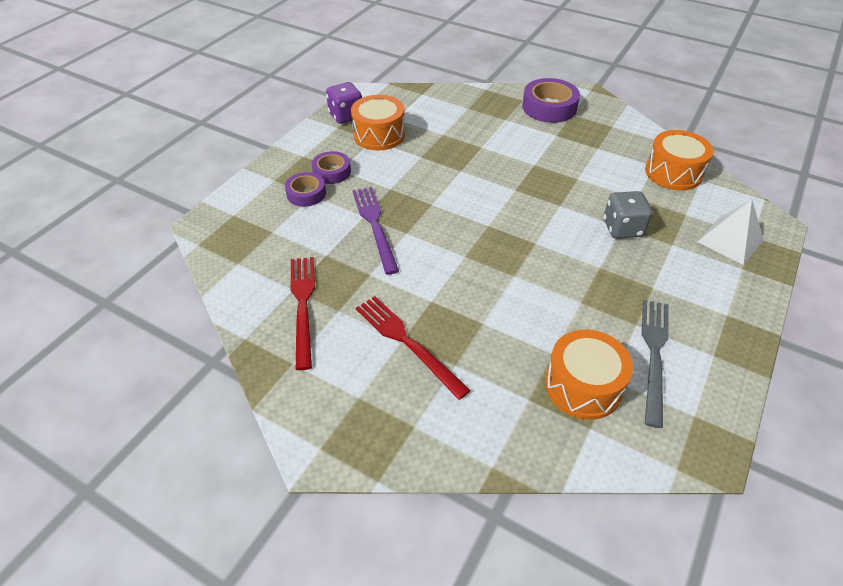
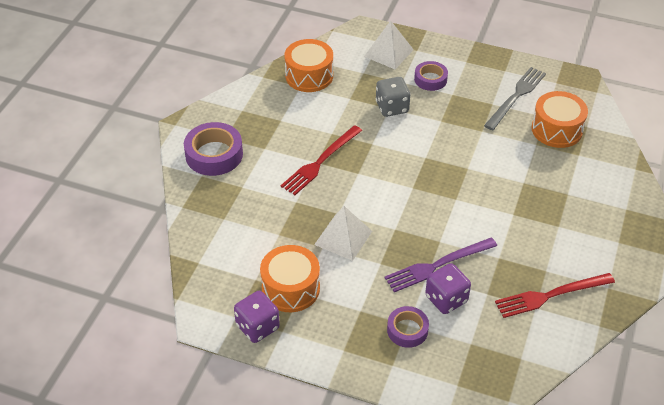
camera: 100 degrees left, 0 degrees up
(330, 224) = (446, 299): none -> purple dice
(332, 172) = (366, 316): purple tape -> purple tape (430, 79)
(407, 342) = (560, 222): red fork -> red fork (320, 162)
(428, 169) = (343, 238): none -> white pyramid
(654, 355) = (516, 96): grey fork -> grey fork turned 120 degrees clockwise

